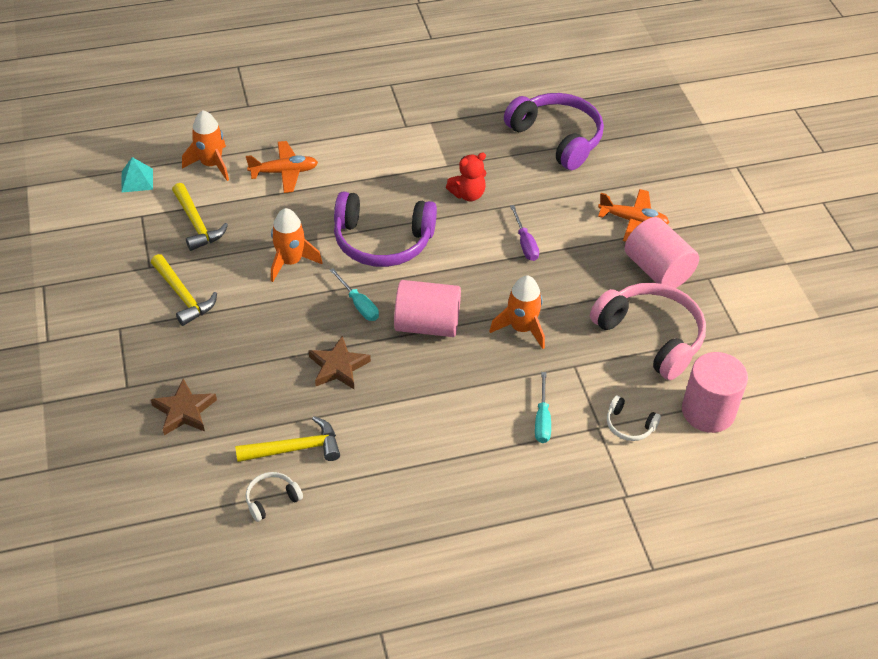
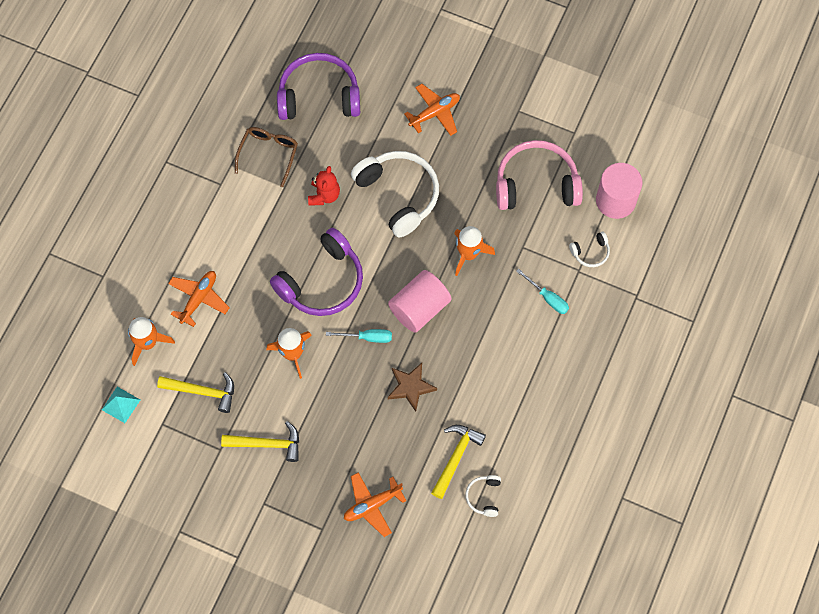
camera: 50 degrees left, 20 degrees up
(184, 411) = (372, 505): brown star -> orange plane
(466, 138) = (268, 154): none -> brown glasses
(525, 243) = (399, 195): purple screwdriver -> white headphones
(657, 270) = (488, 134): pink cylinder -> none

